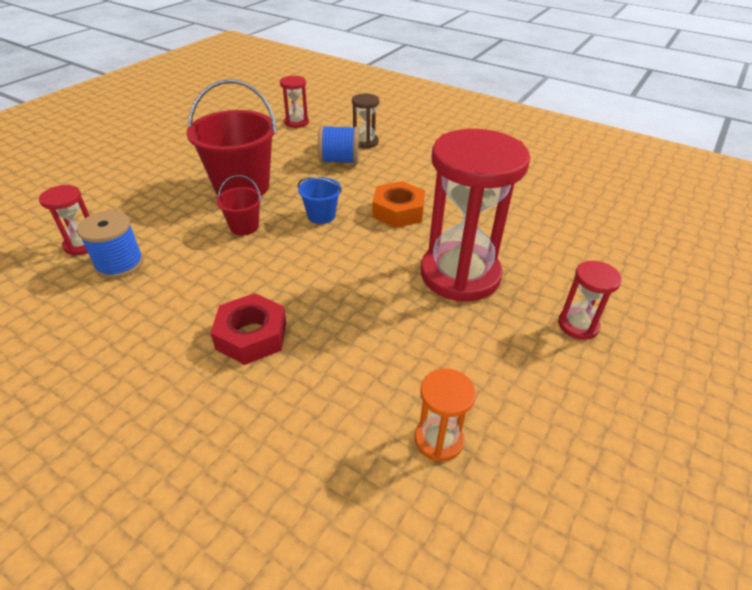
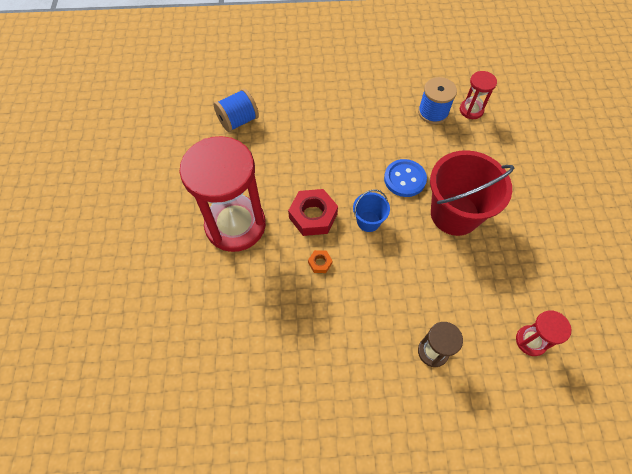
camera: 145 degrees right, 20 degrees up
(244, 227) = (404, 179): red bucket -> blue button
(251, 335) = (316, 117): red nut -> red nut (313, 216)
(339, 160) = (424, 301): blue spool -> blue spool (238, 121)
(398, 211) = (320, 263): orange nut -> orange nut, size x0.47
(439, 439) = (191, 122): orange hourglass -> none
(578, 325) = (144, 227): red hourglass -> none

